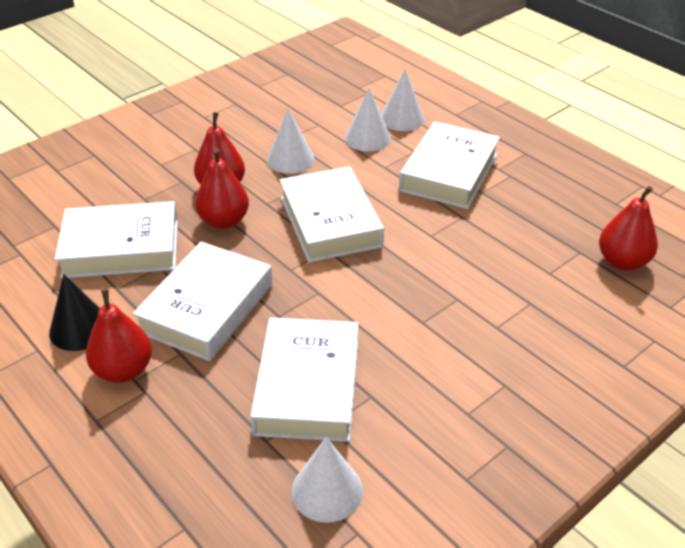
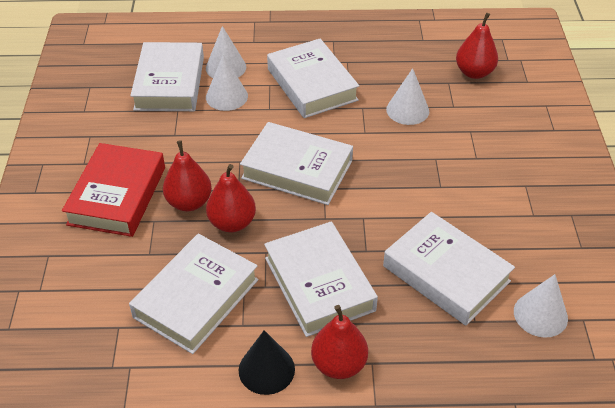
camera: 50 degrees left, 5 degrees up
(188, 150) = (117, 195): none -> red book
(290, 159) = (202, 148): white cone -> white cone (407, 110)
(343, 104) = (169, 83): none -> white book

